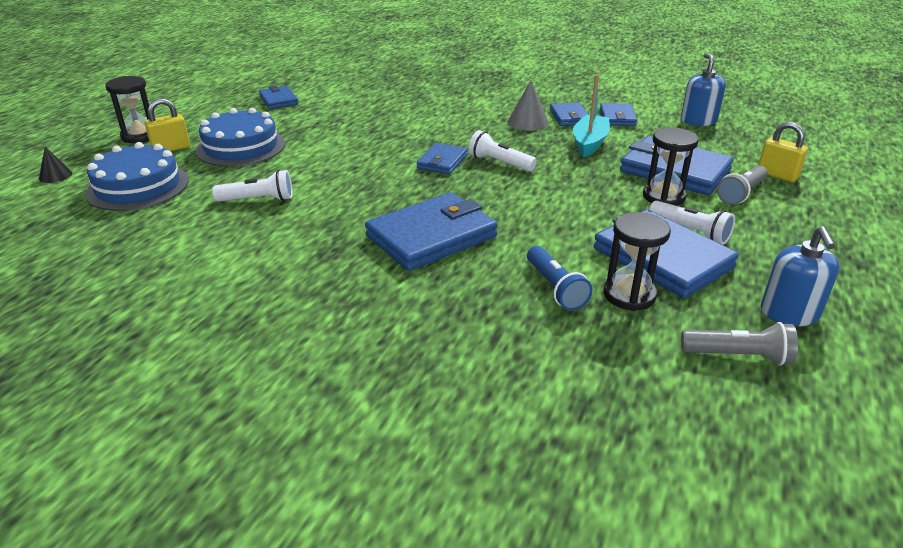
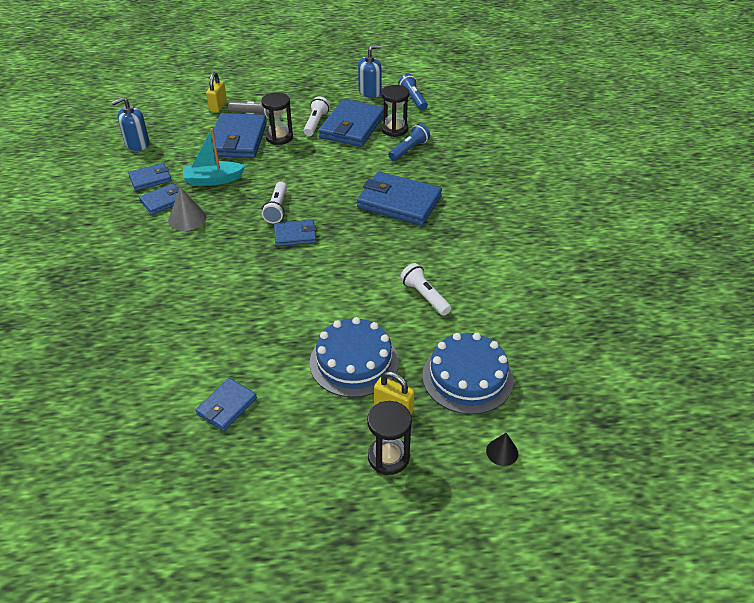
camera: 120 degrees left, 10 degrees up
(738, 356) = (413, 99): grey flashlight -> blue flashlight

